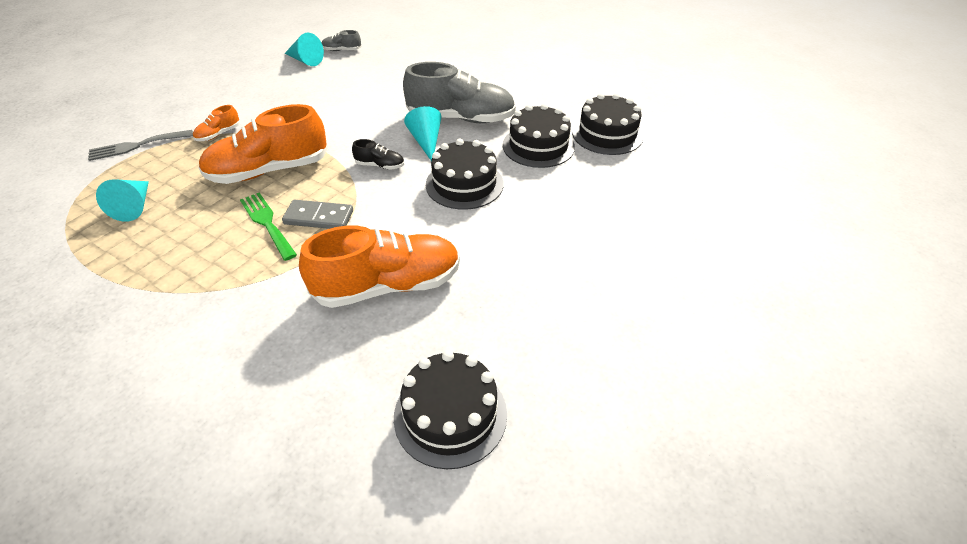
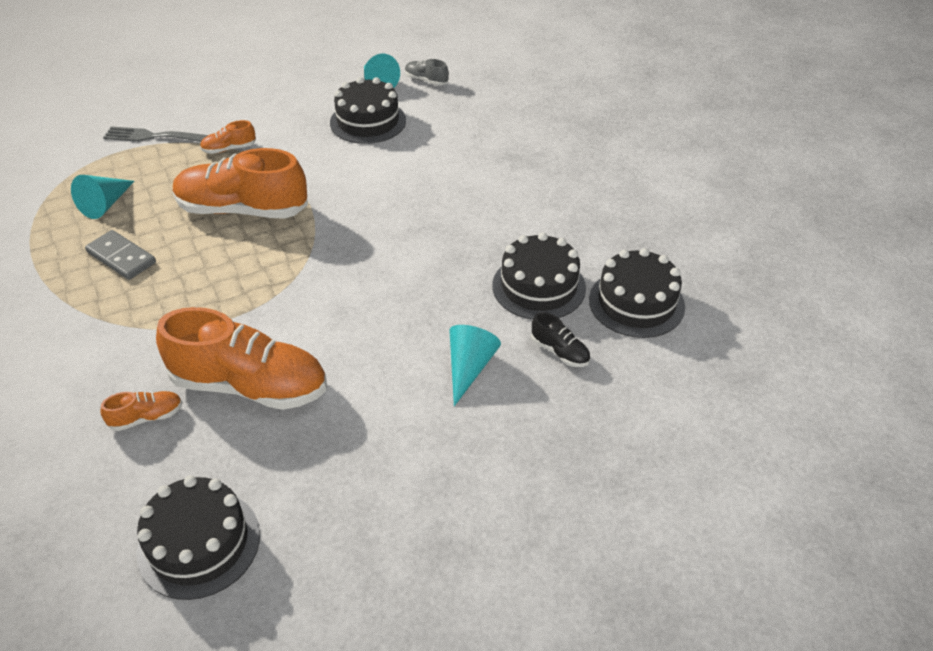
camera: 30 degrees right, 0 degrees up
(267, 223) = (198, 269): green fork -> none
(318, 345) = (147, 417): none -> orange shoe
(319, 217) = (247, 282): grey domino -> grey domino (121, 257)
(380, 165) = (350, 245): black shoe -> black shoe (560, 352)
(426, 142) = (420, 233): turquoise cone -> turquoise cone (469, 368)
(461, 118) = (482, 217): grey shoe -> none
(464, 184) = (416, 302): black cake -> black cake (368, 121)

